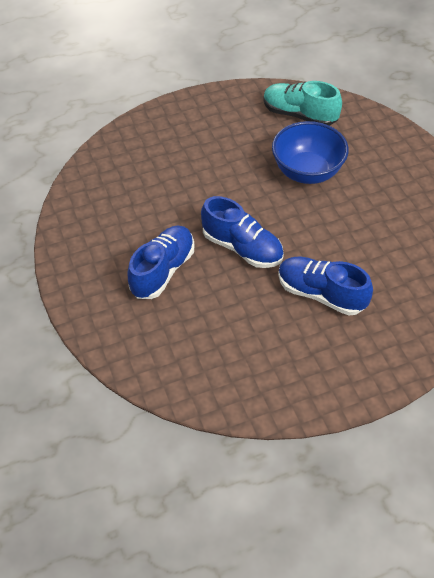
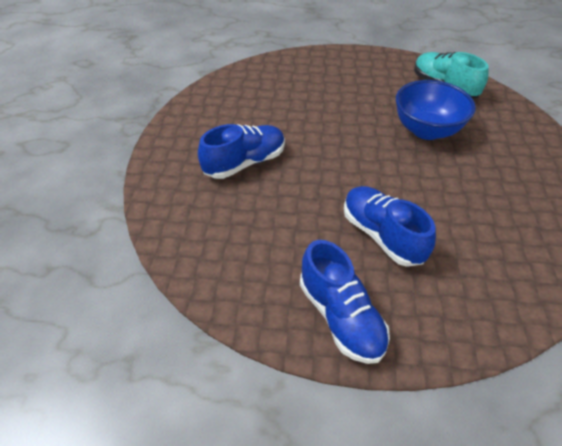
camera: 25 degrees right, 5 degrees down
(242, 248) = (328, 169): blue shoe -> blue shoe (340, 316)

